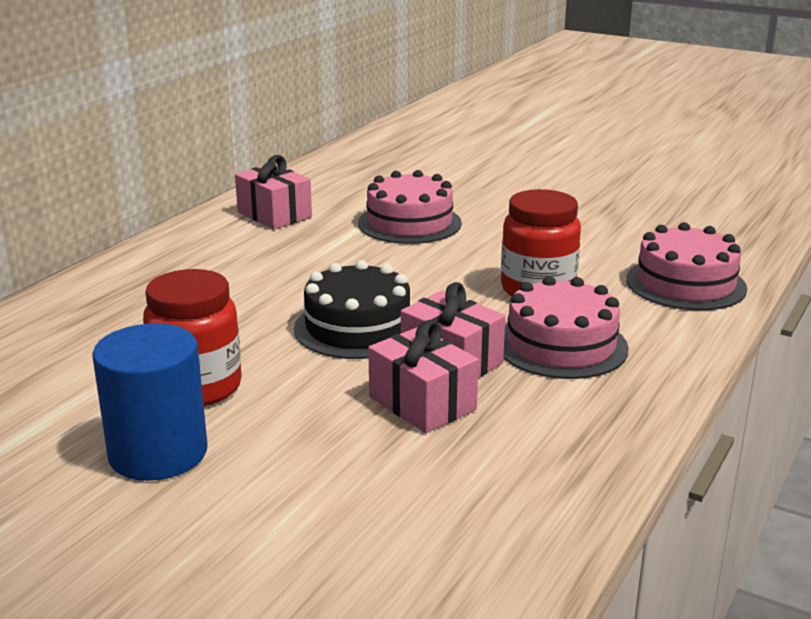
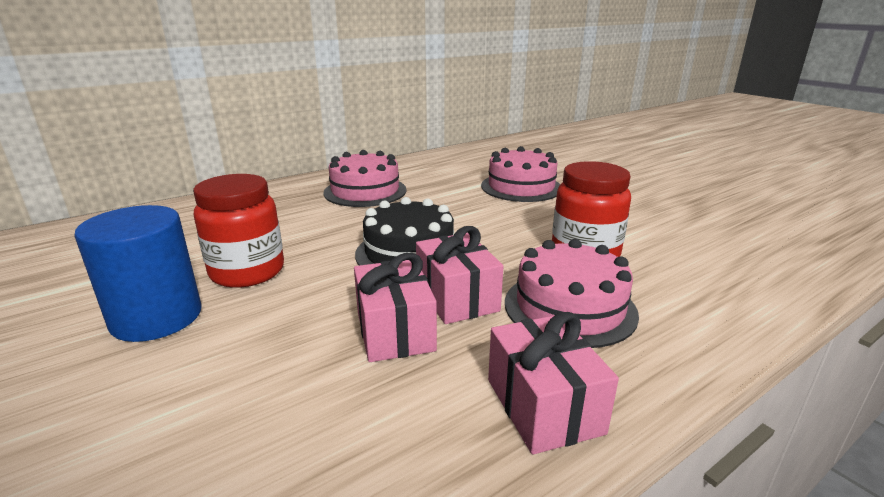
camera: 25 degrees right, 0 degrees up
(274, 215) = (432, 168): pink gift -> pink gift (543, 406)
(685, 284) = (738, 276): pink cake -> pink cake (365, 191)

